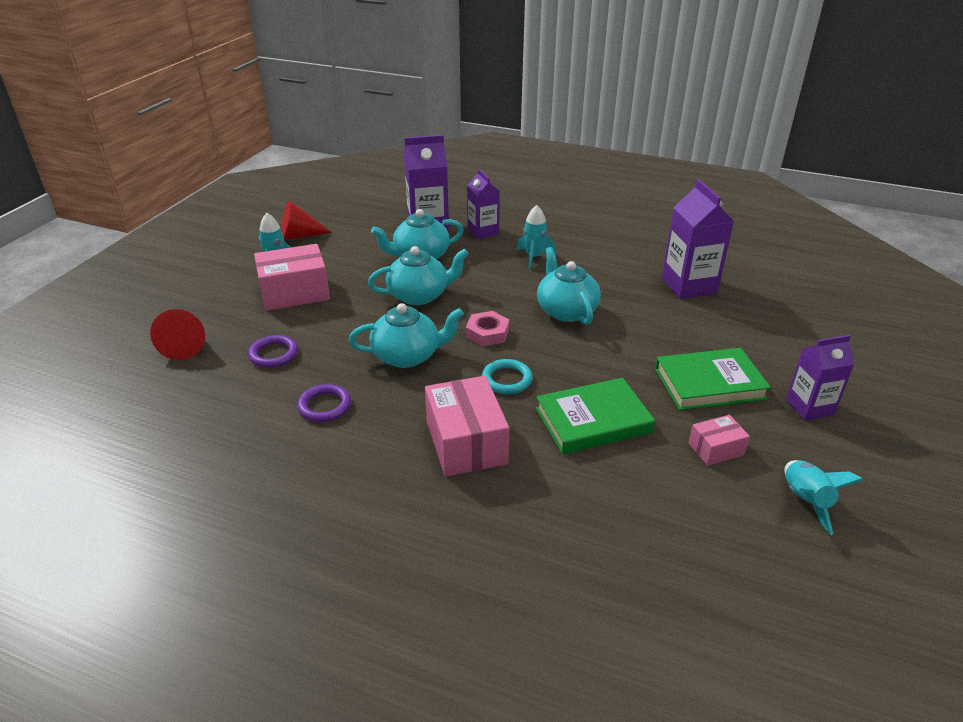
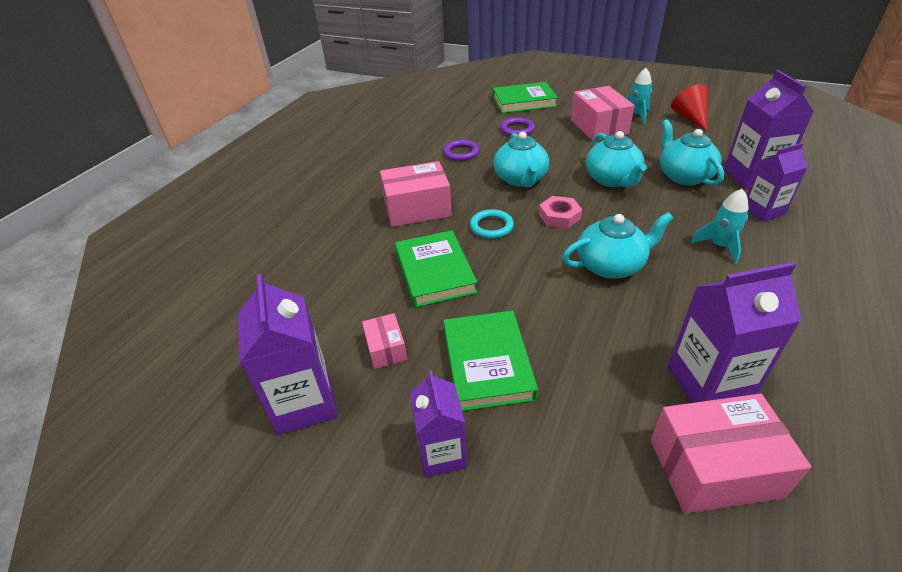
camera: 95 degrees right, 5 degrees up
(185, 345) = (524, 101): red cone -> green book
(757, 295) = (714, 468): none -> pink box
(805, 501) = (304, 403): turquoise rocket -> purple carton

